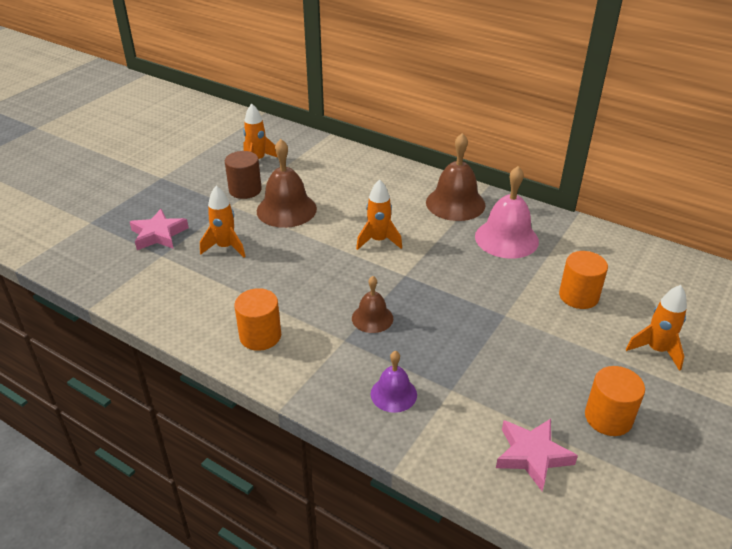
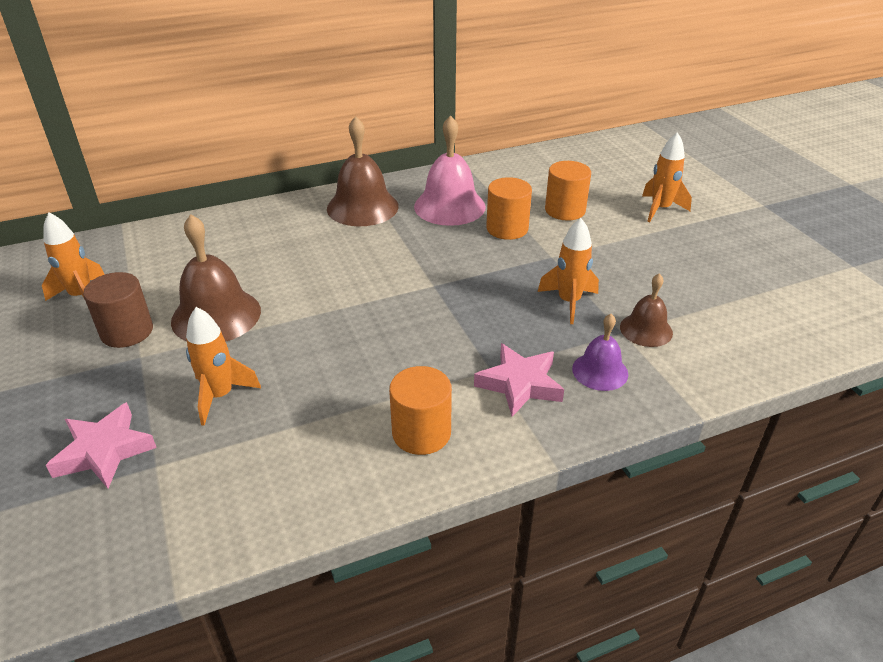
camera: 55 degrees left, 0 degrees up
(372, 318) = (476, 335): brown bell -> brown bell (646, 329)
(378, 241) = (359, 277): orange rocket -> orange rocket (568, 302)
(532, 455) = (735, 325): pink star -> pink star (520, 384)
(608, 418) = (717, 267): orange cylinder -> orange cylinder (507, 228)

